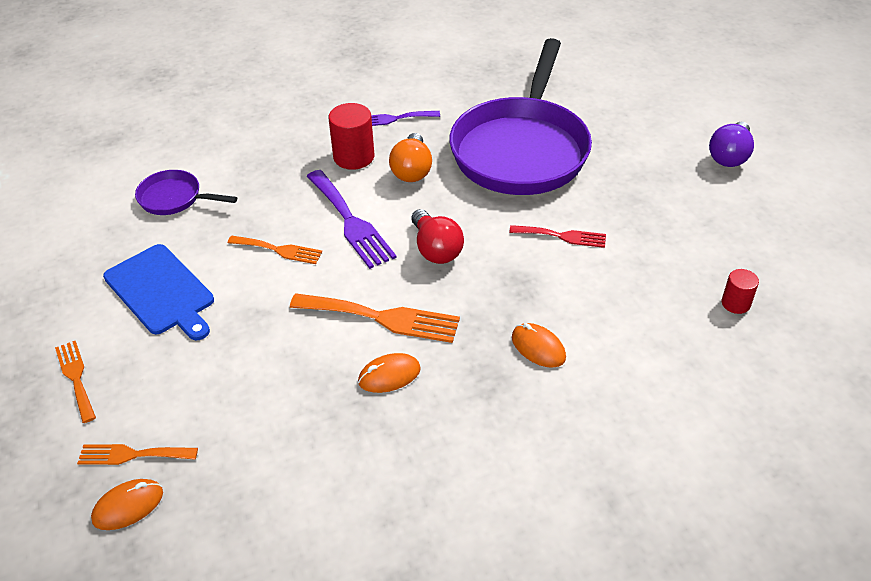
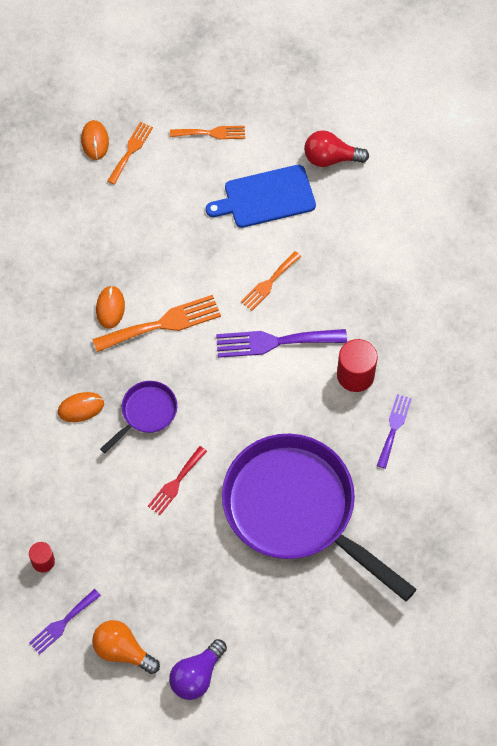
camera: 115 degrees right, 20 degrees up
(174, 198) = (369, 231): purple pan -> purple pan (146, 413)
(382, 318) = (163, 324): orange fork -> orange fork turned 150 degrees counterclockwise
(412, 170) = (314, 411): orange light bulb -> orange light bulb (122, 651)
(435, 249) = (211, 387): red light bulb -> red light bulb (330, 158)
(729, 156) = (196, 676): purple light bulb -> purple light bulb turned 105 degrees counterclockwise
(779, 261) = (62, 623): none -> purple fork

